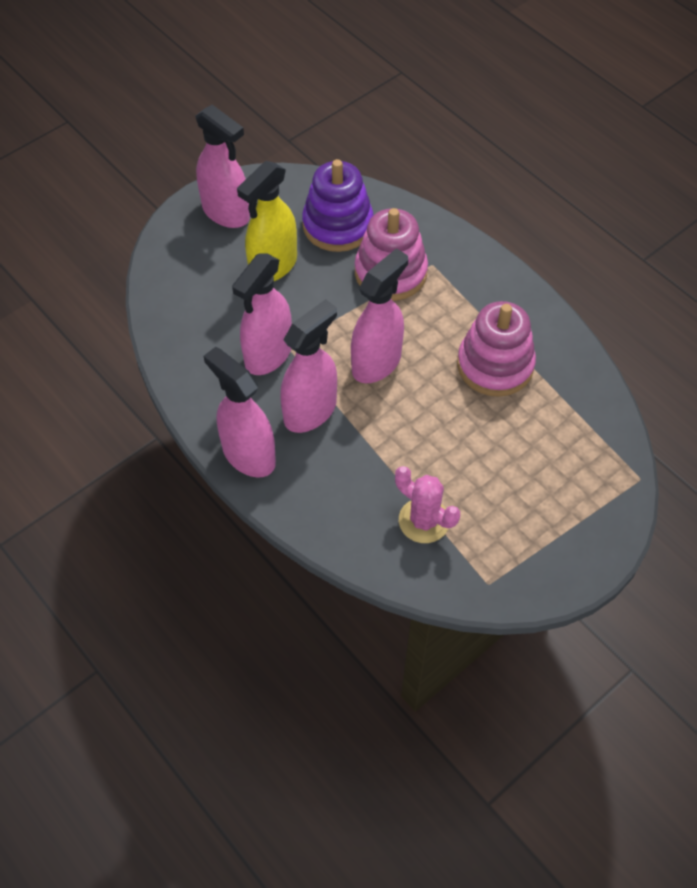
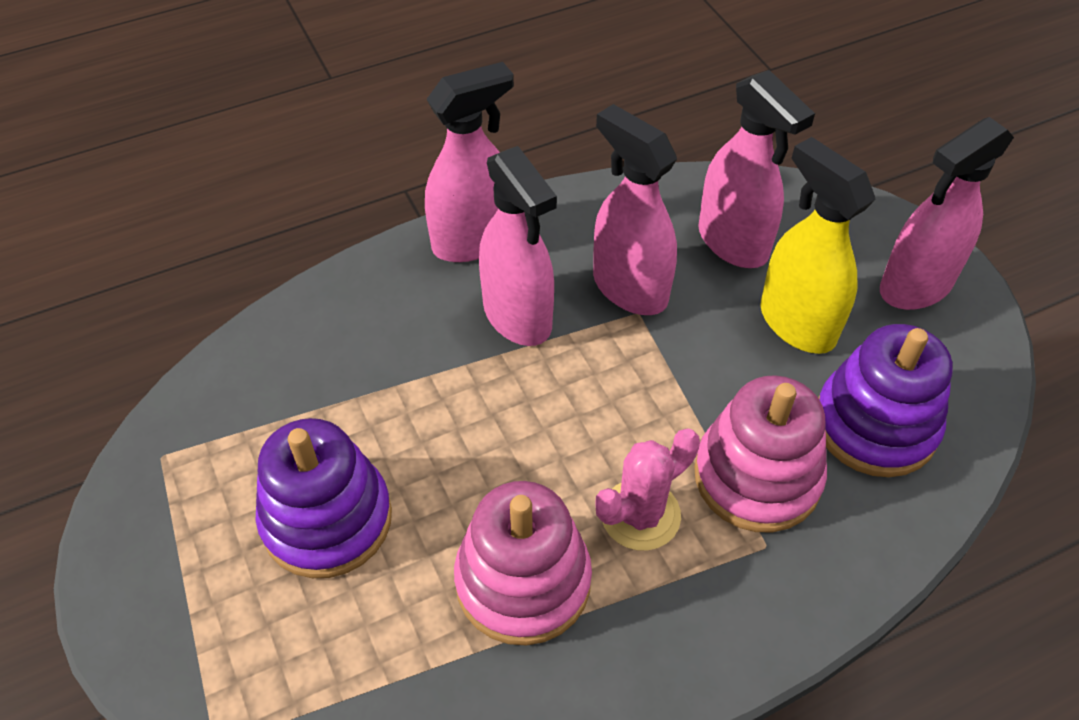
camera: 105 degrees right, 5 degrees down
(376, 363) = (578, 413): pink spray bottle -> pink spray bottle (733, 242)
(424, 521) = (291, 405): pink cactus -> pink cactus (640, 515)
(495, 471) = (327, 519): none -> purple stacking toy

